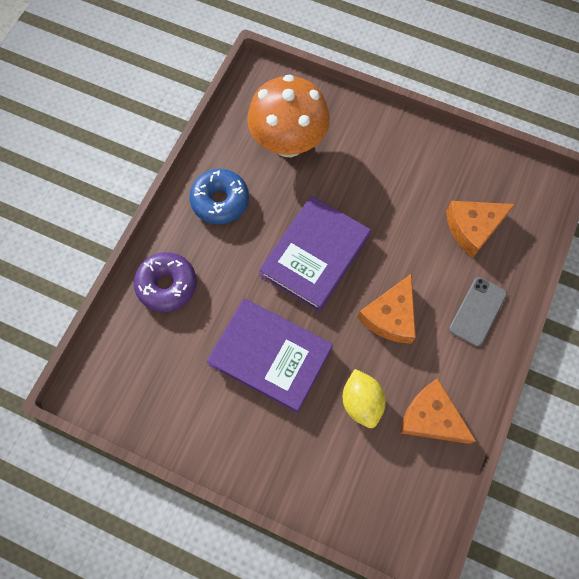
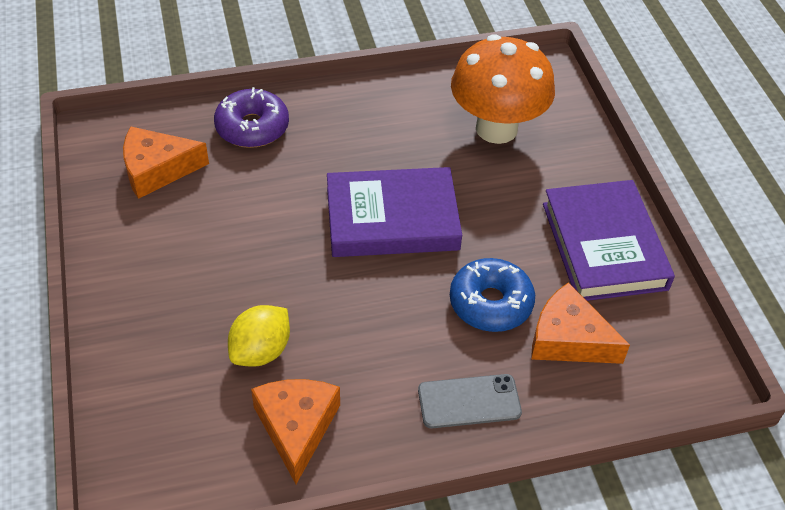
camera: 50 degrees right, 20 degrees down
(220, 201) = (378, 115): blue donut -> blue donut (490, 303)
(270, 356) = (246, 245): purple book -> purple book (604, 246)
(390, 316) = (385, 322): orange cheese -> orange cheese (157, 170)

